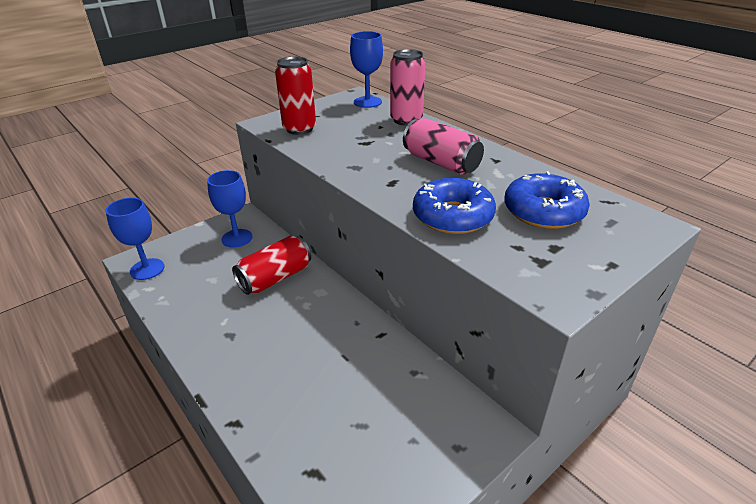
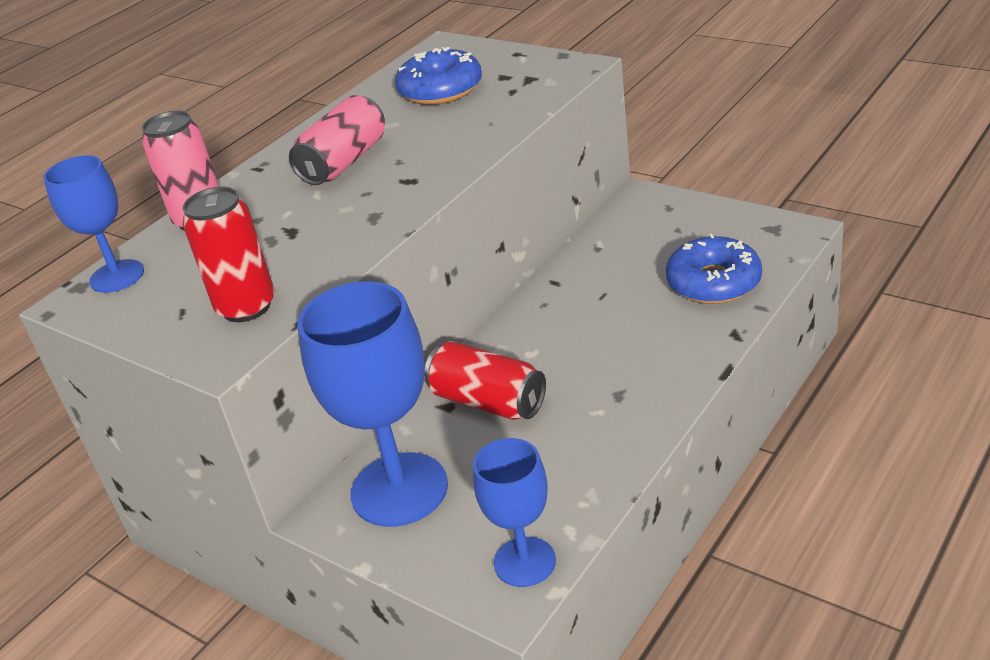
camera: 100 degrees left, 0 degrees up
(237, 238) = (399, 489): blue goblet -> blue goblet, size x1.72
(452, 216) = (472, 129): blue donut -> blue donut (713, 282)

